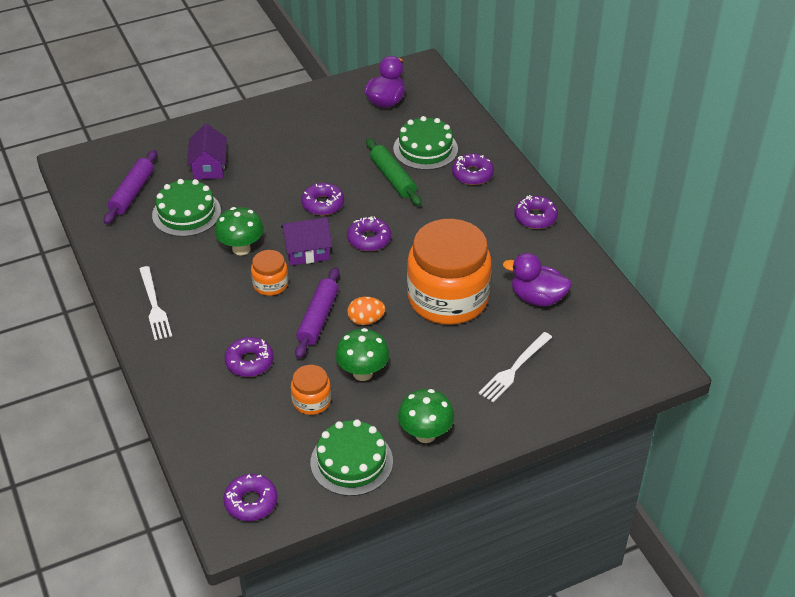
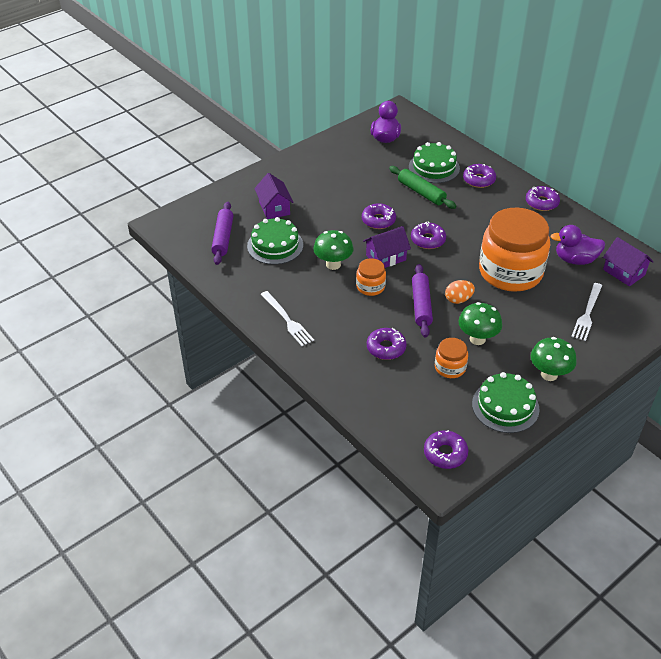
camera: 15 degrees left, 0 degrees up
(590, 326) = (624, 272): none -> purple house

